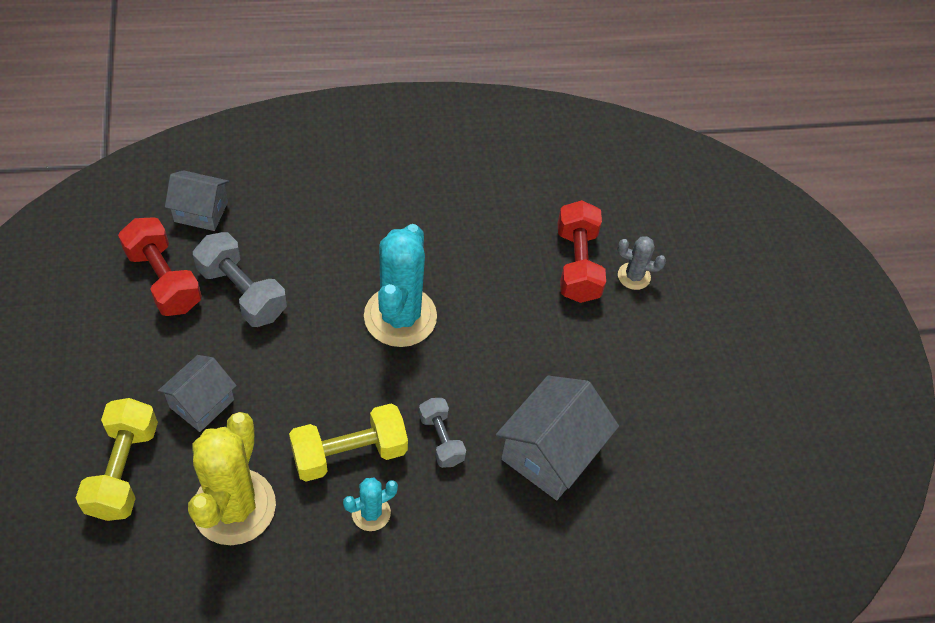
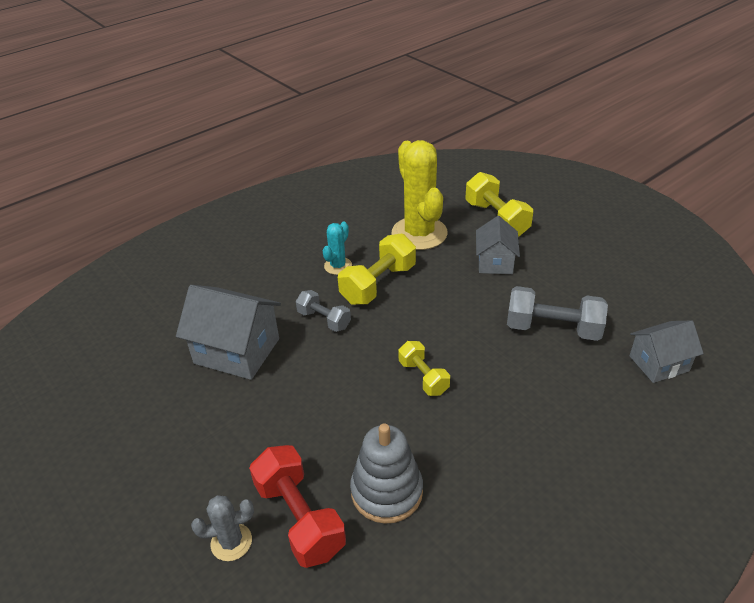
camera: 155 degrees right, 15 degrees down
(164, 279) = (612, 307): red dumbbell -> none
(400, 316) = (423, 377): turquoise cactus -> yellow dumbbell
(503, 246) = (386, 491): none -> grey stacking toy
(550, 453) = (237, 351): grey house -> grey house turned 75 degrees counterclockwise

